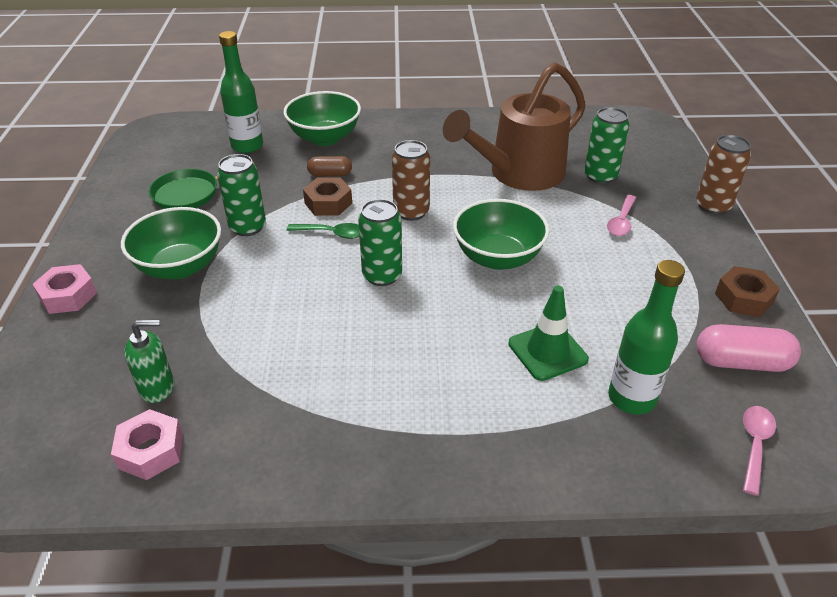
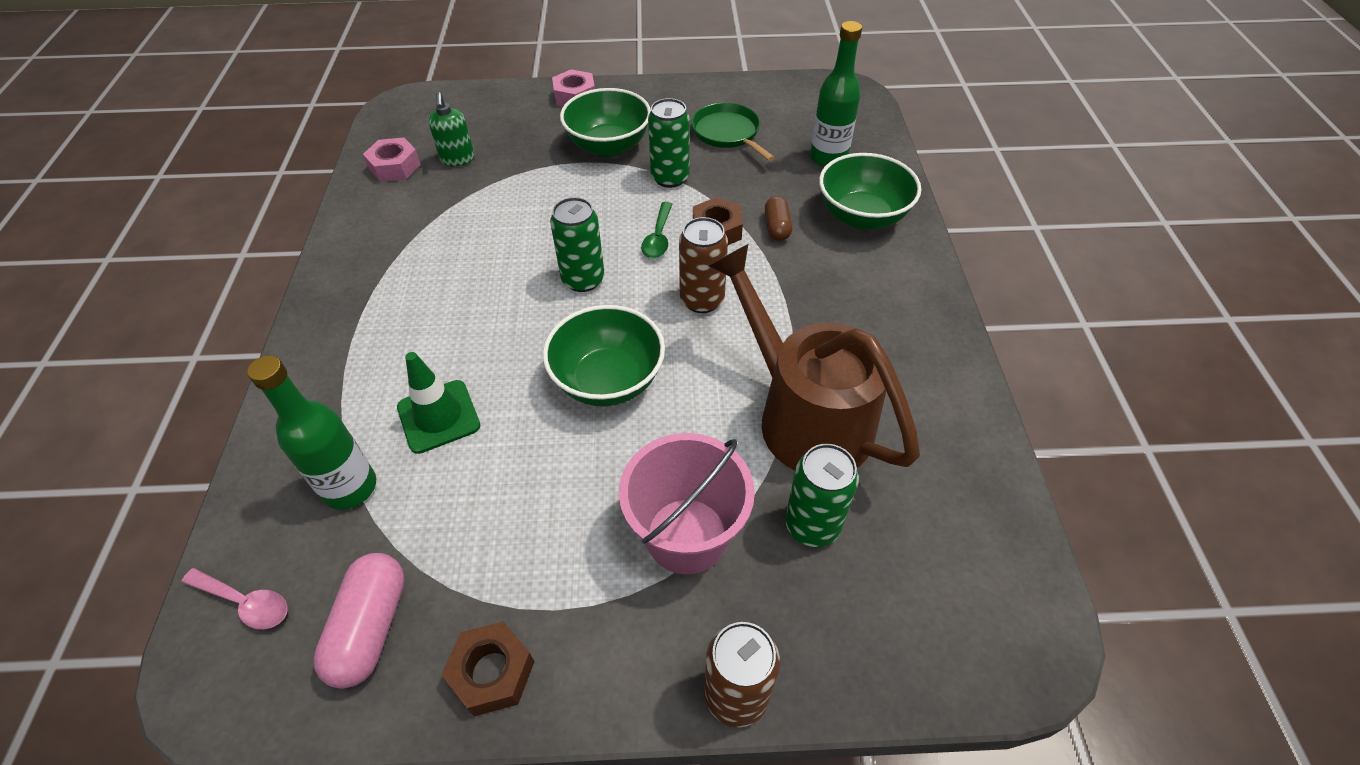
camera: 90 degrees right, 10 degrees up
(621, 221) = (686, 535): pink spoon -> pink bucket

